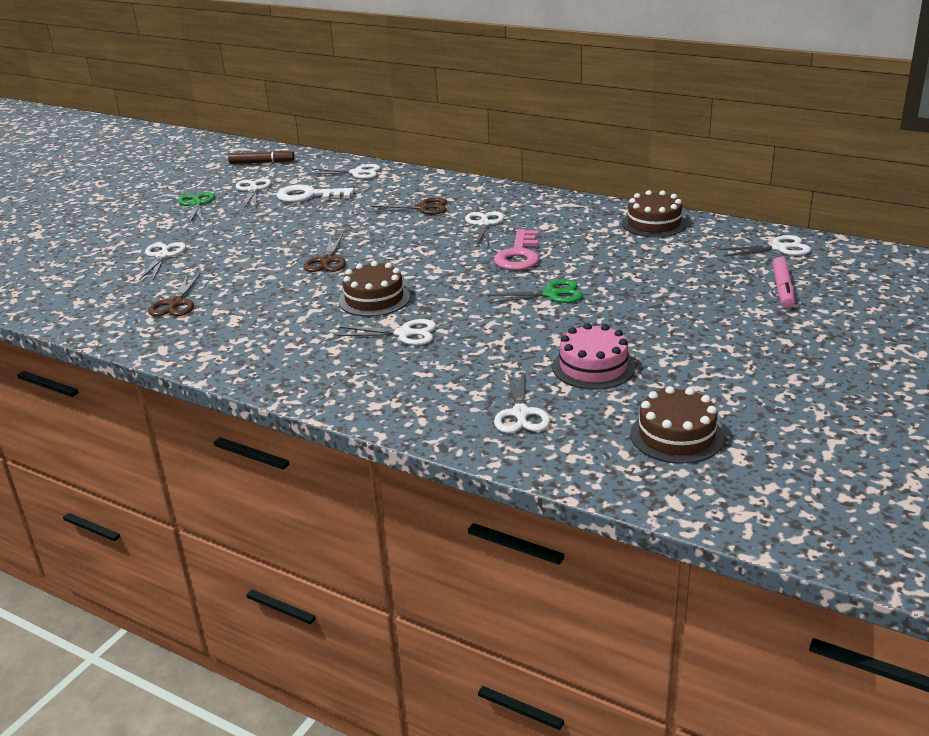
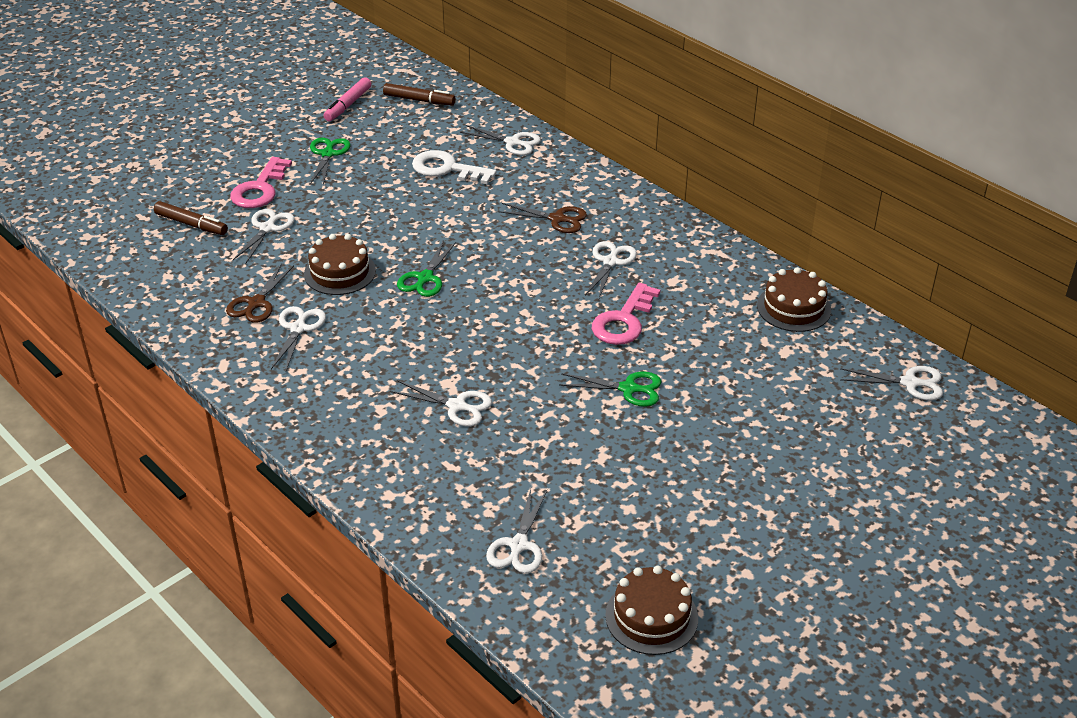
camera: 15 degrees right, 10 degrees up
(87, 265) = (191, 224): none -> brown marker
(143, 234) = (260, 189): none -> pink key
(253, 190) = (393, 144): white scissors -> white scissors (298, 329)
(327, 261) = (425, 278): brown scissors -> green scissors
(374, 299) = (448, 348): brown cake -> brown cake (340, 272)
(593, 367) = (618, 503): pink cake -> none
(782, 289) = (876, 446): pink marker -> pink marker (348, 105)

